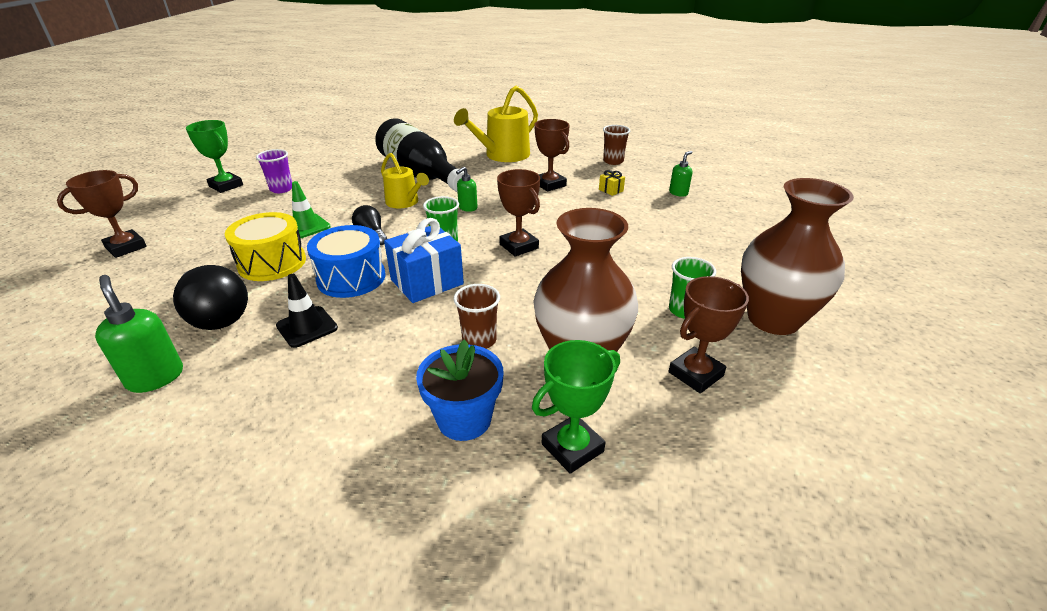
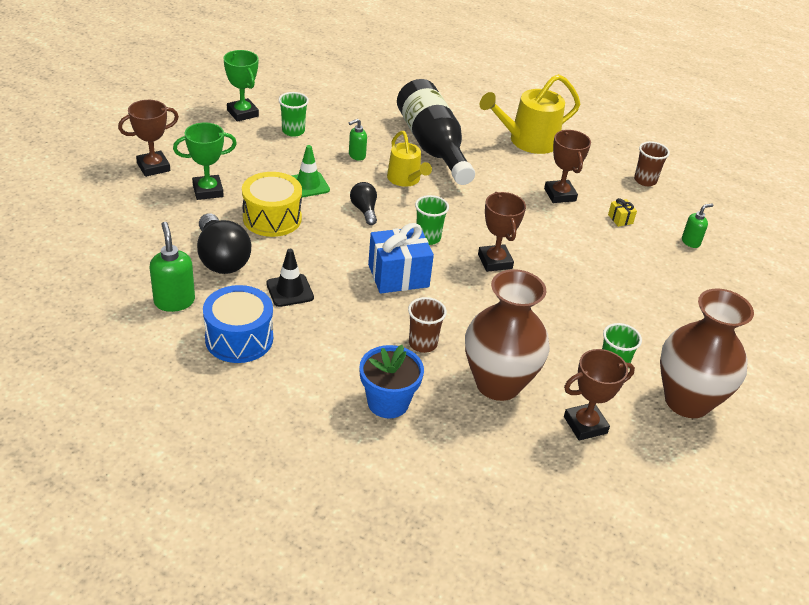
camera: 15 degrees right, 5 degrees up
(281, 189) = (293, 131): purple cup -> green cup
(351, 278) = (335, 253): blue drum -> blue drum (239, 338)
(467, 208) = (464, 203): green soap dispenser -> green soap dispenser (356, 156)
(572, 447) = (458, 447): green trophy -> green trophy (208, 191)

